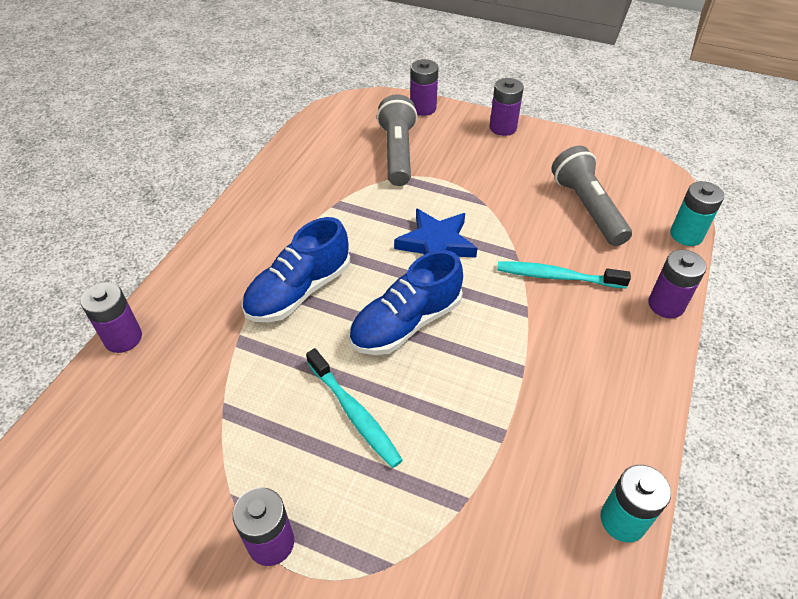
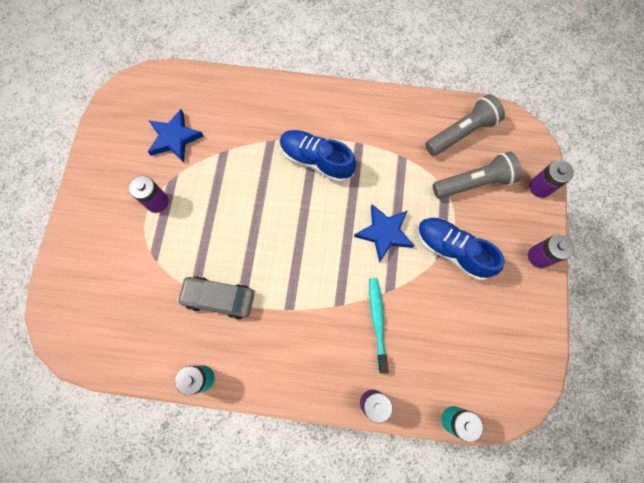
camera: 75 degrees right, 25 degrees up
(123, 338) = (257, 82): purple battery -> none
(154, 487) = (174, 138): none -> blue star
(354, 413) = (237, 219): turquoise toothbrush -> none
(406, 323) = (308, 230): blue shoe -> blue shoe (452, 250)
(486, 467) = (219, 298): none -> grey car
(587, 208) = (459, 337): grey flashlight -> grey flashlight (461, 133)

